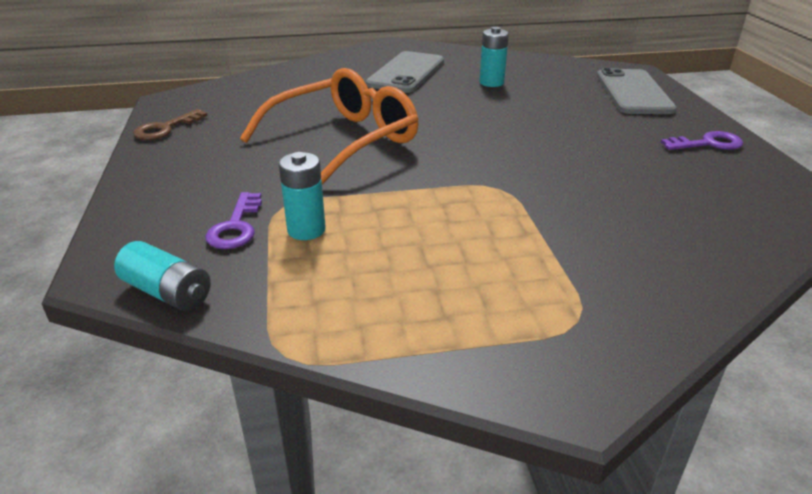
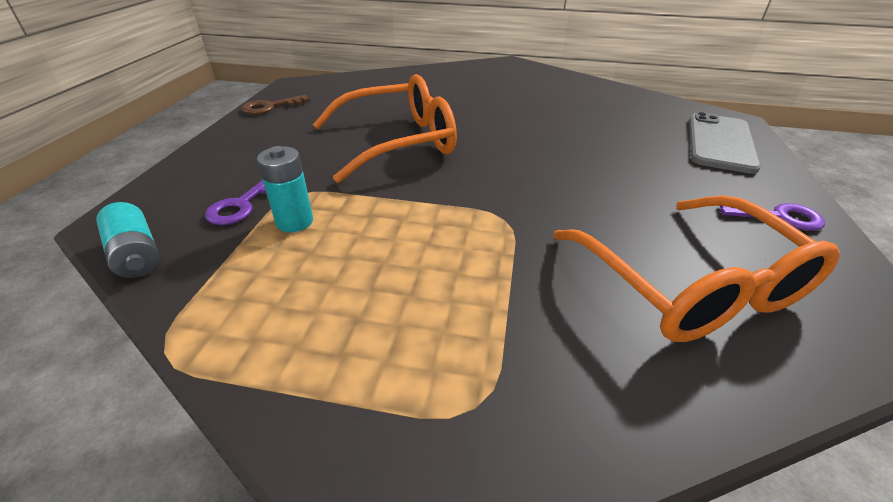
camera: 20 degrees right, 5 degrees up
(406, 73) = (501, 89): grey phone -> none
(491, 83) = (574, 110): turquoise battery -> none
(674, 205) = (690, 285): none -> orange glasses

